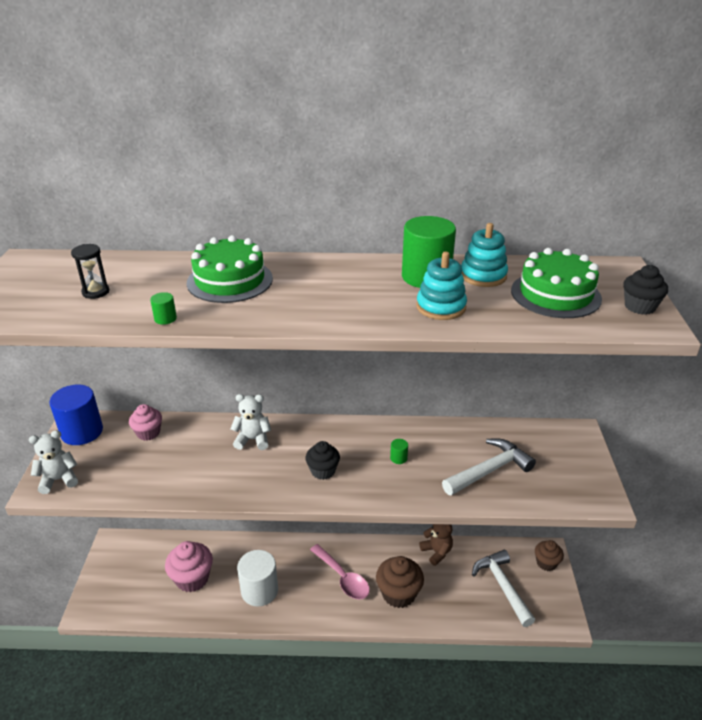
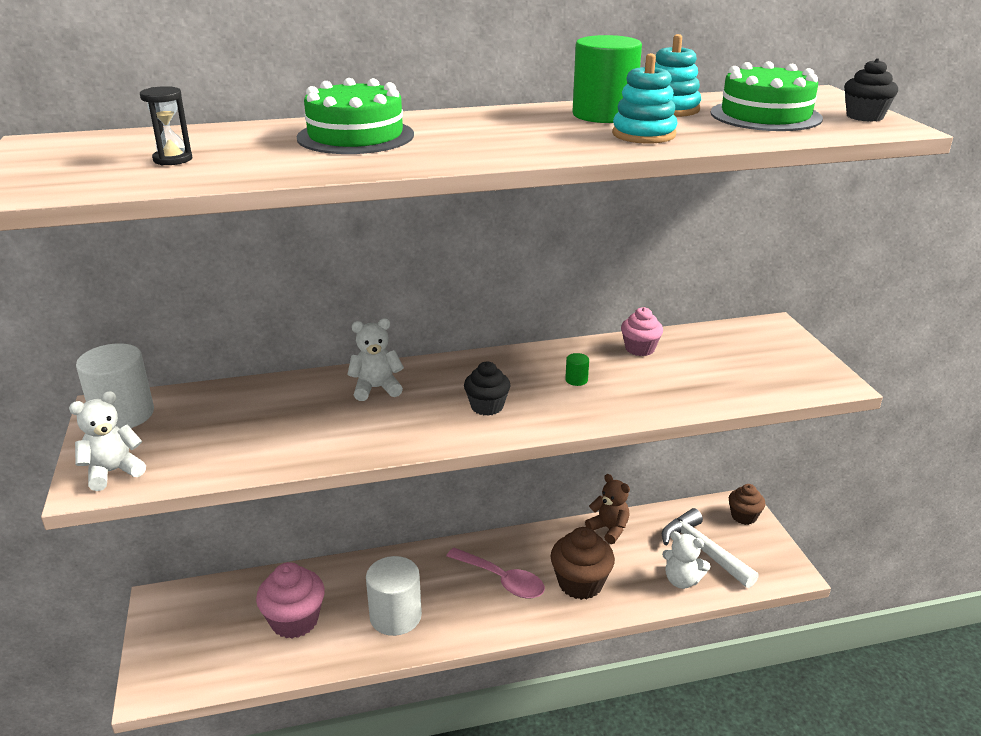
camera: 15 degrees left, 5 degrees down
(82, 432) = (123, 415): blue cylinder -> white cylinder
(148, 433) = (224, 402): pink cupcake -> pink cupcake (639, 349)
(165, 318) = (295, 172): green cylinder -> none
(476, 608) = (681, 580): none -> white teddy bear
(489, 470) = (692, 375): white hammer -> none

